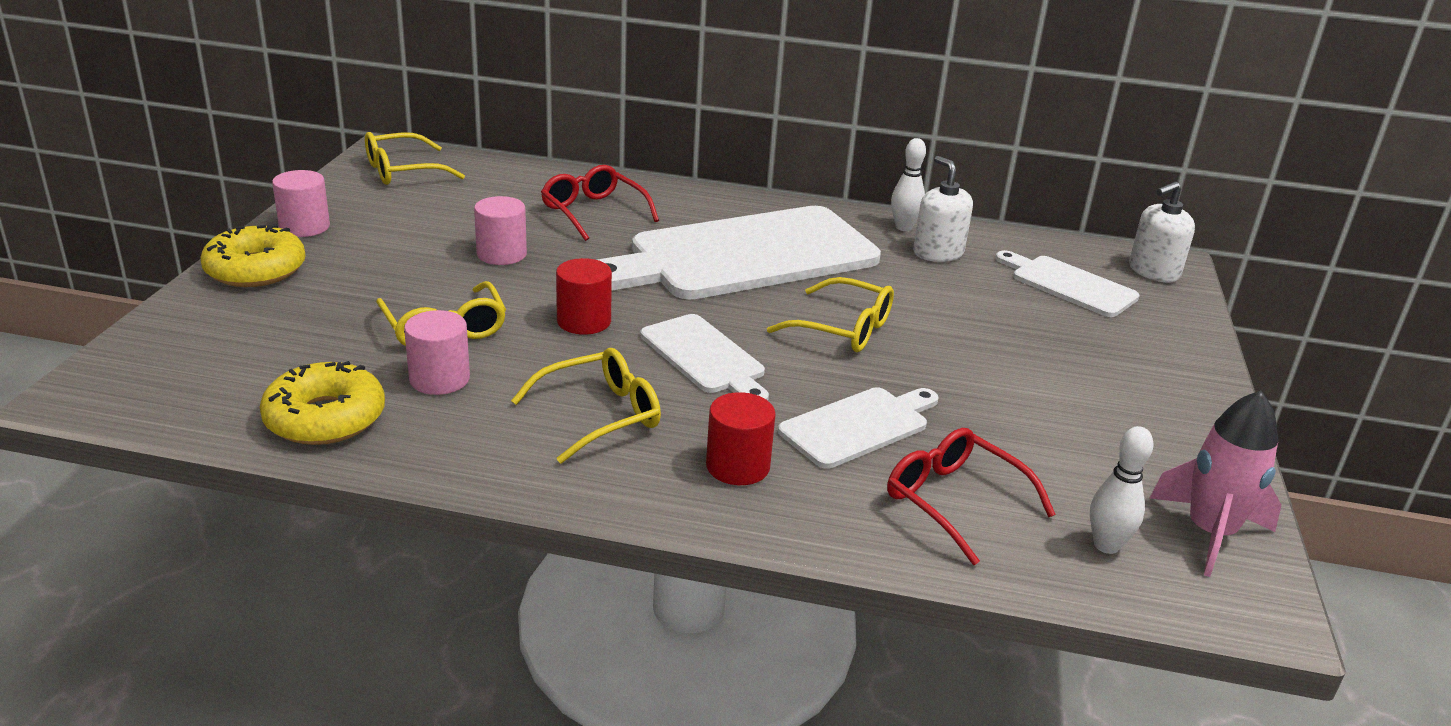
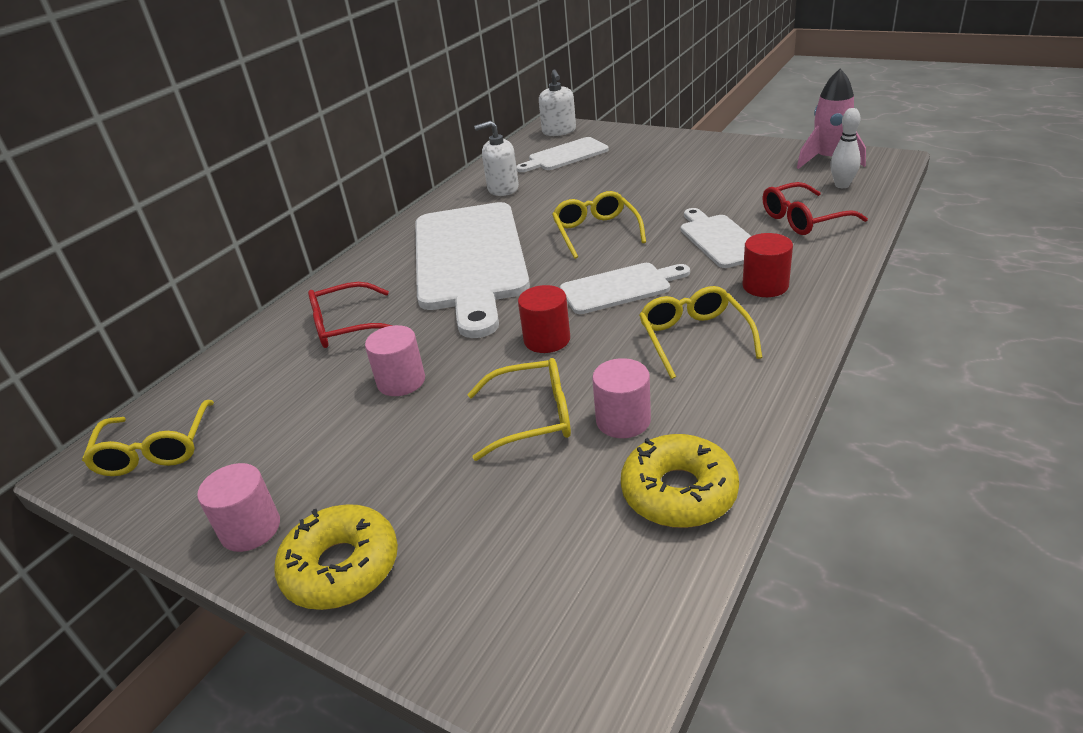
camera: 65 degrees left, 5 degrees up
(843, 329) = (596, 232): yellow glasses -> yellow glasses turned 60 degrees counterclockwise
(903, 227) = (459, 196): white bowling pin -> none

